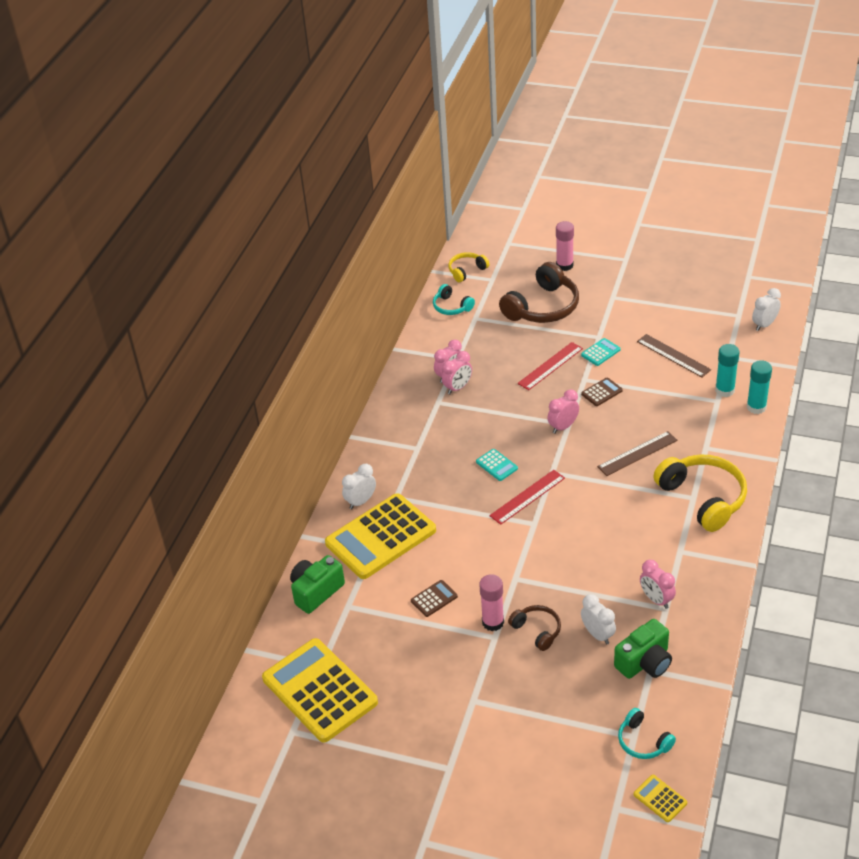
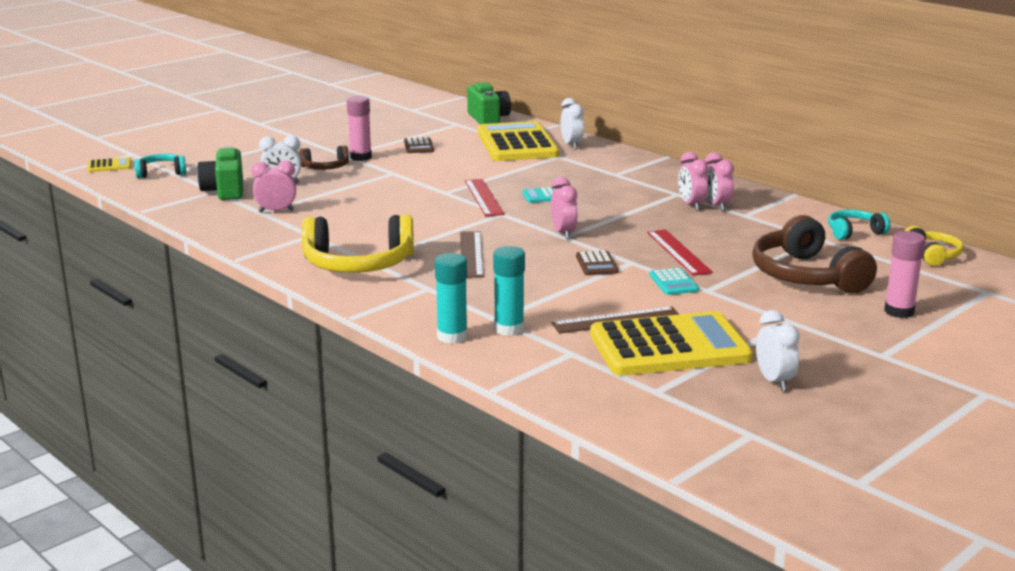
camera: 115 degrees right, 20 degrees down
(320, 690) = (390, 106): yellow calculator -> yellow calculator (669, 347)
(764, 325) = (612, 402): white clock -> white clock (774, 381)

